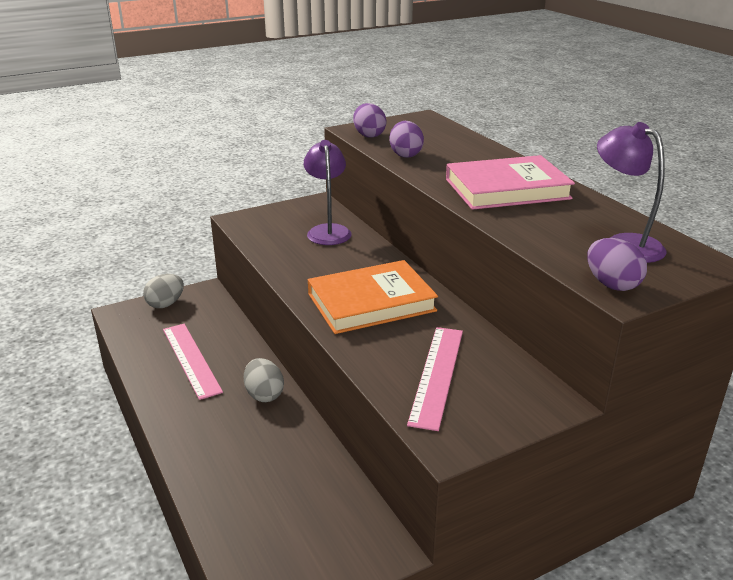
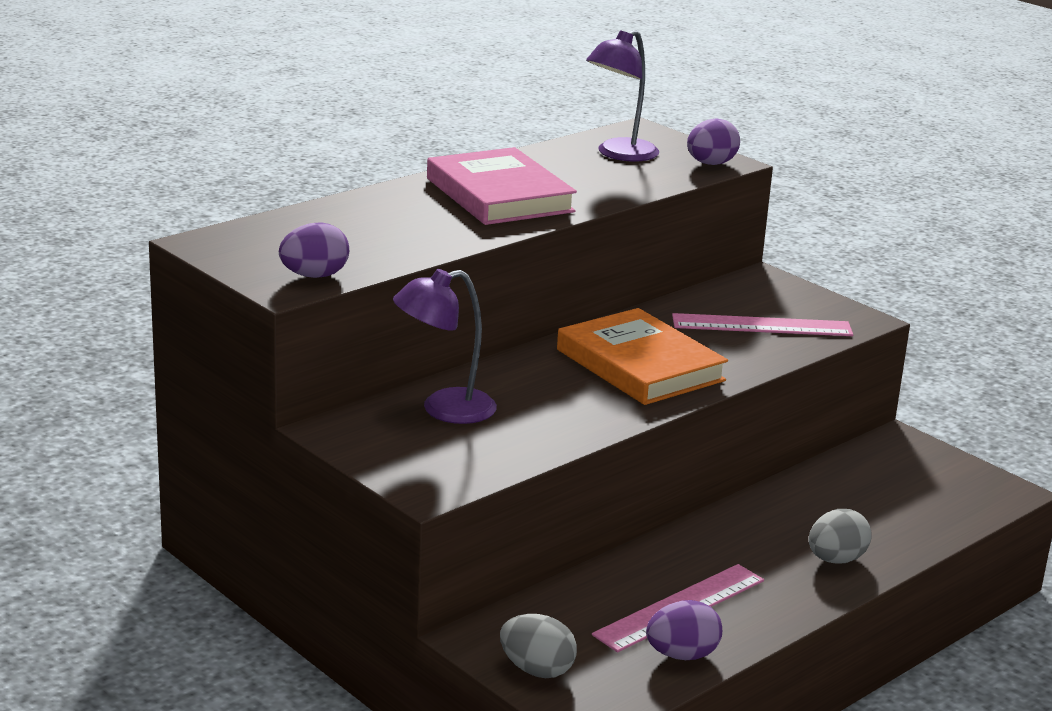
camera: 105 degrees left, 5 degrees down
(264, 395) = (722, 534): grey egg -> grey egg (836, 560)
(405, 155) = (398, 249): purple egg -> purple egg (682, 655)

